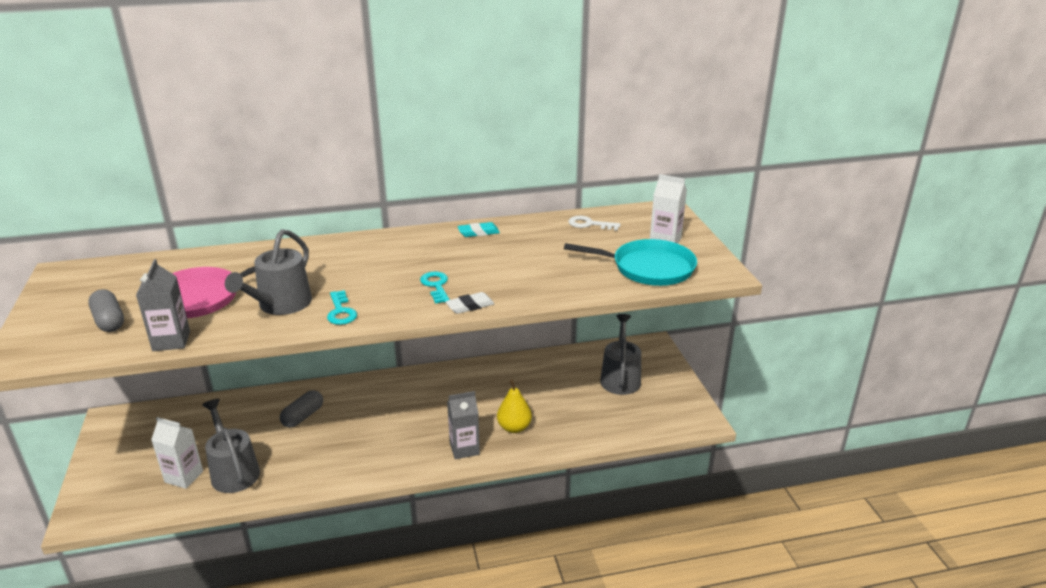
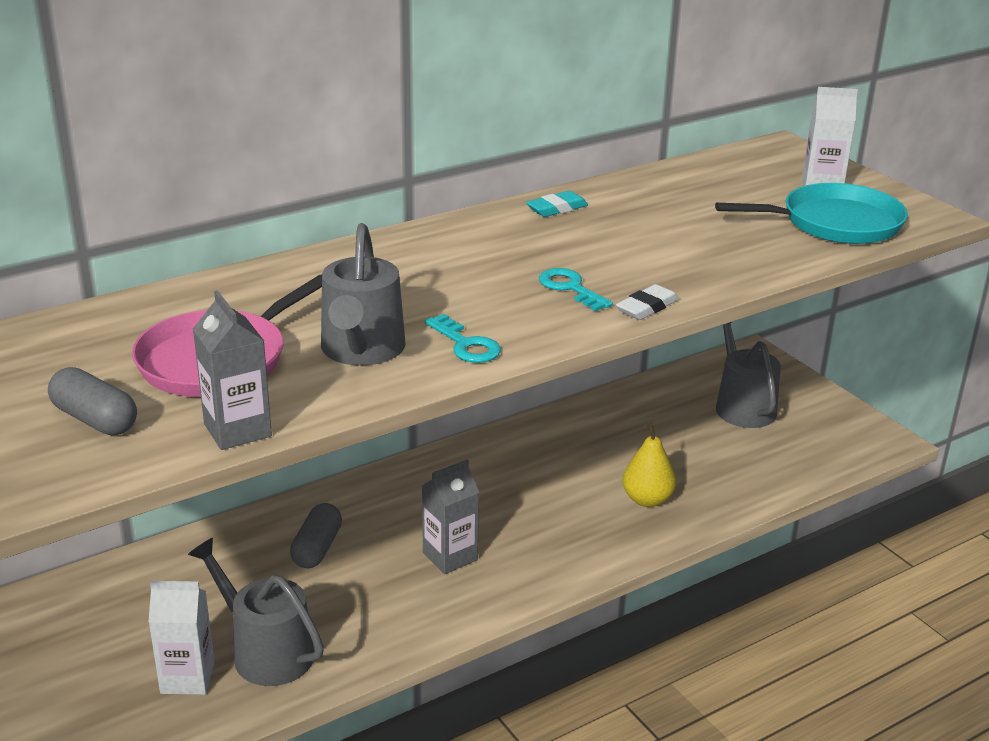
camera: 20 degrees left, 0 degrees up
(464, 449) = (598, 542): grey carton -> grey carton (450, 556)
(589, 224) = (701, 178): white key -> none

